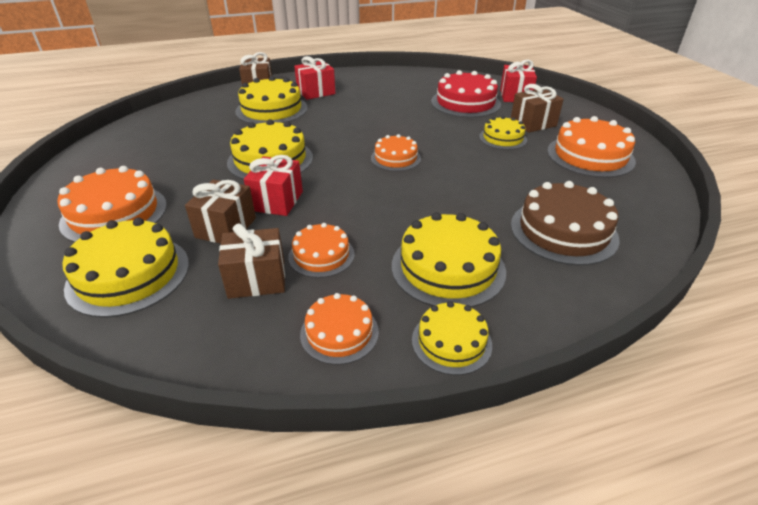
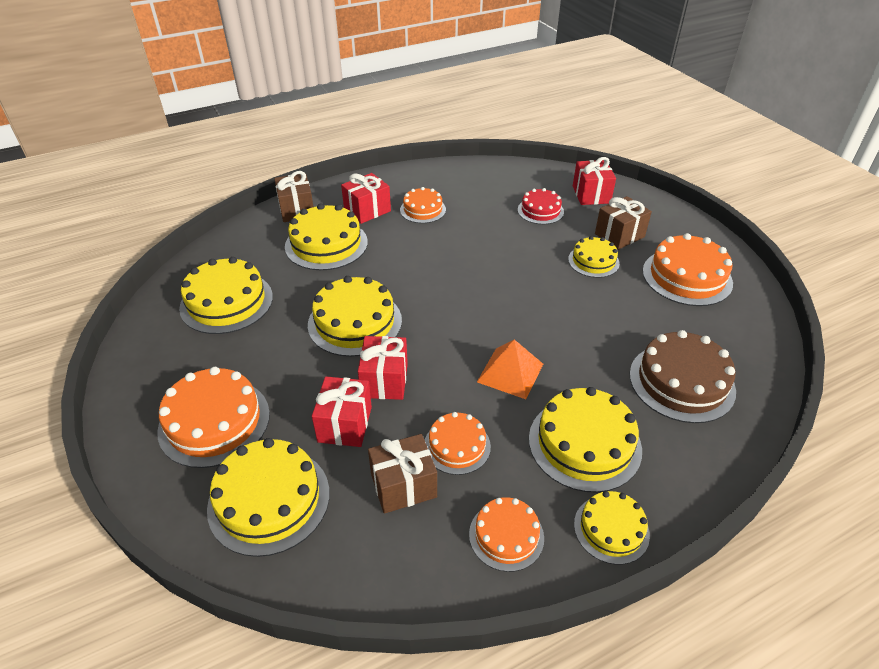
camera: 10 degrees left, 5 degrees up
(171, 138) = (226, 302): none -> yellow cake
(226, 228) = (345, 424): brown gift -> red gift
(395, 158) = (490, 304): orange cake -> orange cake (423, 210)
(395, 207) = (510, 372): none -> orange pyramid
(465, 103) = (540, 211): red cake -> red cake, size x0.60

